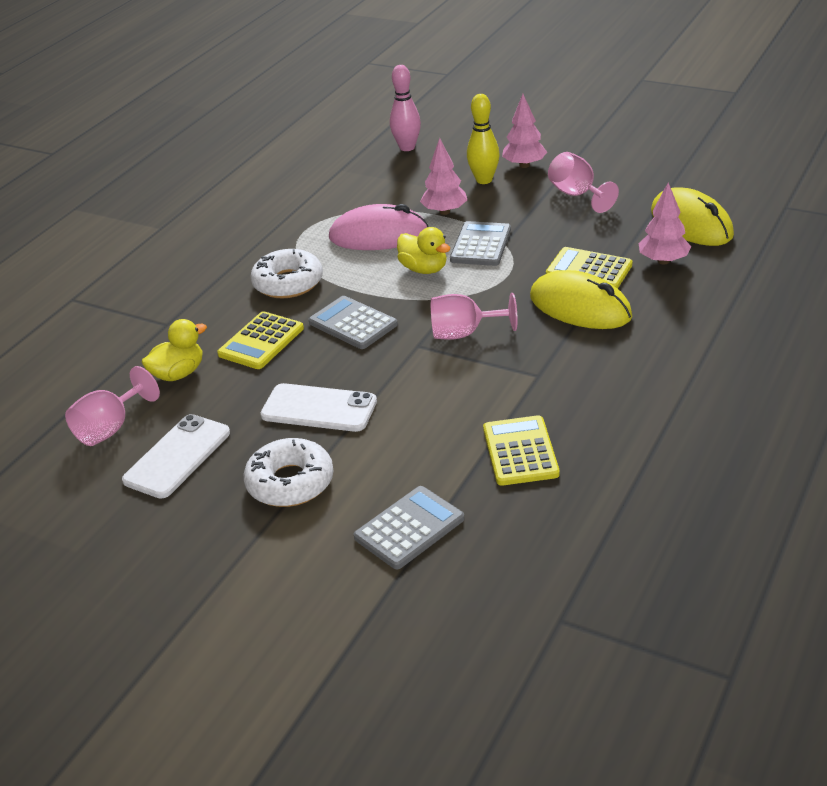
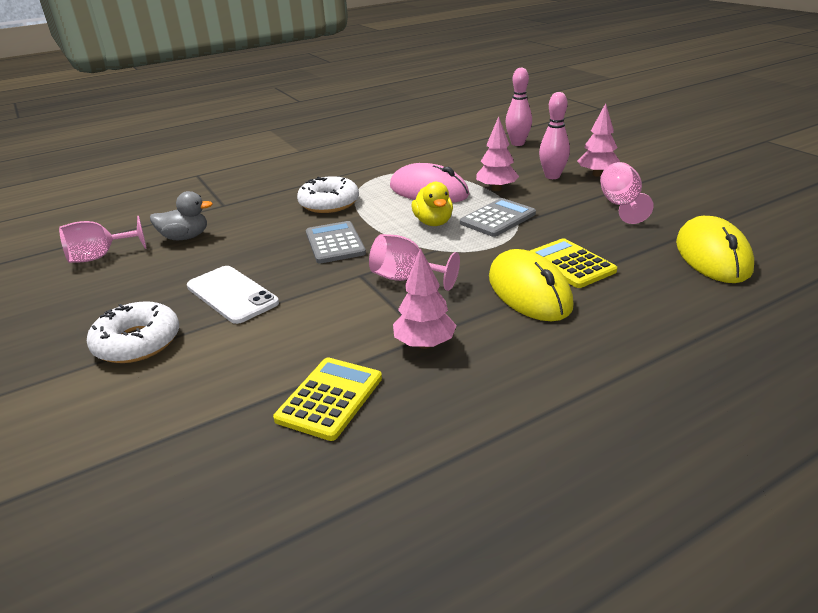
camera: 30 degrees right, 5 degrees down
(177, 456) = (104, 291): white phone -> none
(178, 374) = (185, 237): yellow duck -> grey duck
(261, 341) = (261, 234): yellow calculator -> none
(409, 528) = (158, 425): grey calculator -> none
(484, 180) = (552, 176): yellow bowling pin -> pink bowling pin
(663, 261) = (651, 278): pink tree -> pink tree (424, 344)

